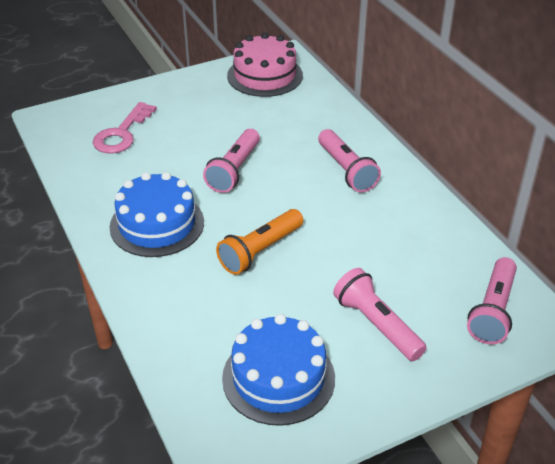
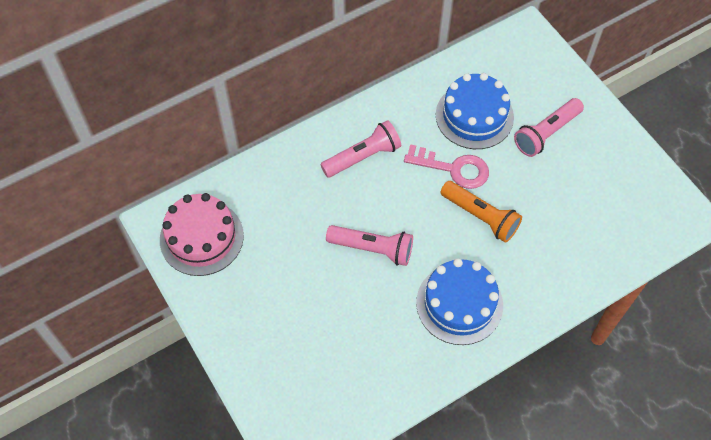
camera: 95 degrees left, 20 degrees up
(122, 133) = (320, 365): pink key -> pink key (453, 168)
(278, 378) = (610, 193): blue cake -> blue cake (474, 116)
(493, 311) = (518, 62): pink flashlight -> none

